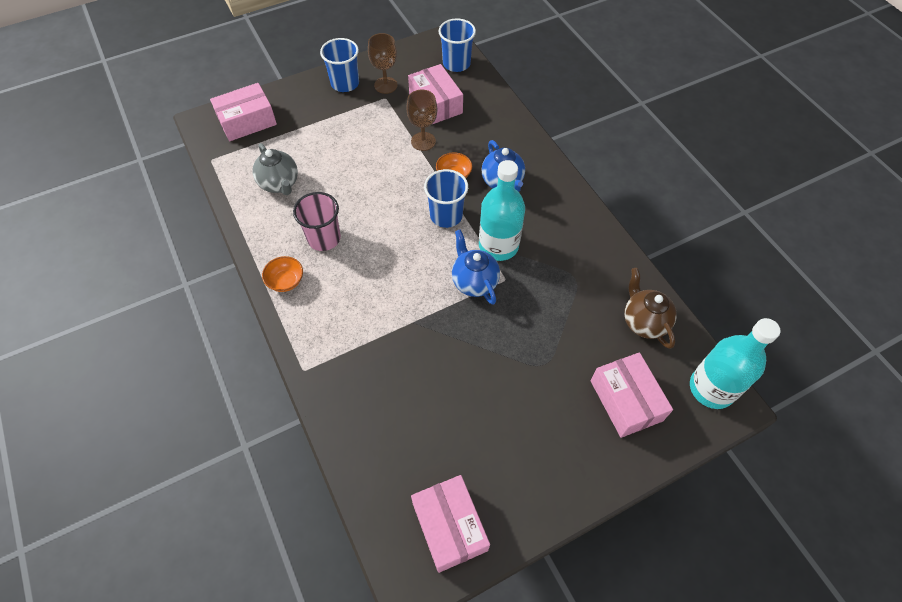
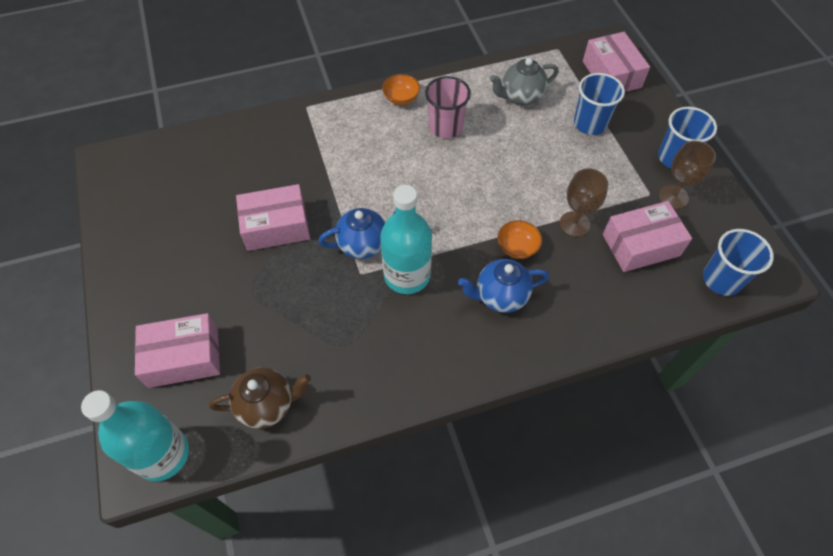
camera: 100 degrees right, 0 degrees up
(446, 215) = (458, 231): blue cup -> blue cup (590, 124)
(449, 526) = (133, 190): pink box -> pink box (276, 226)

